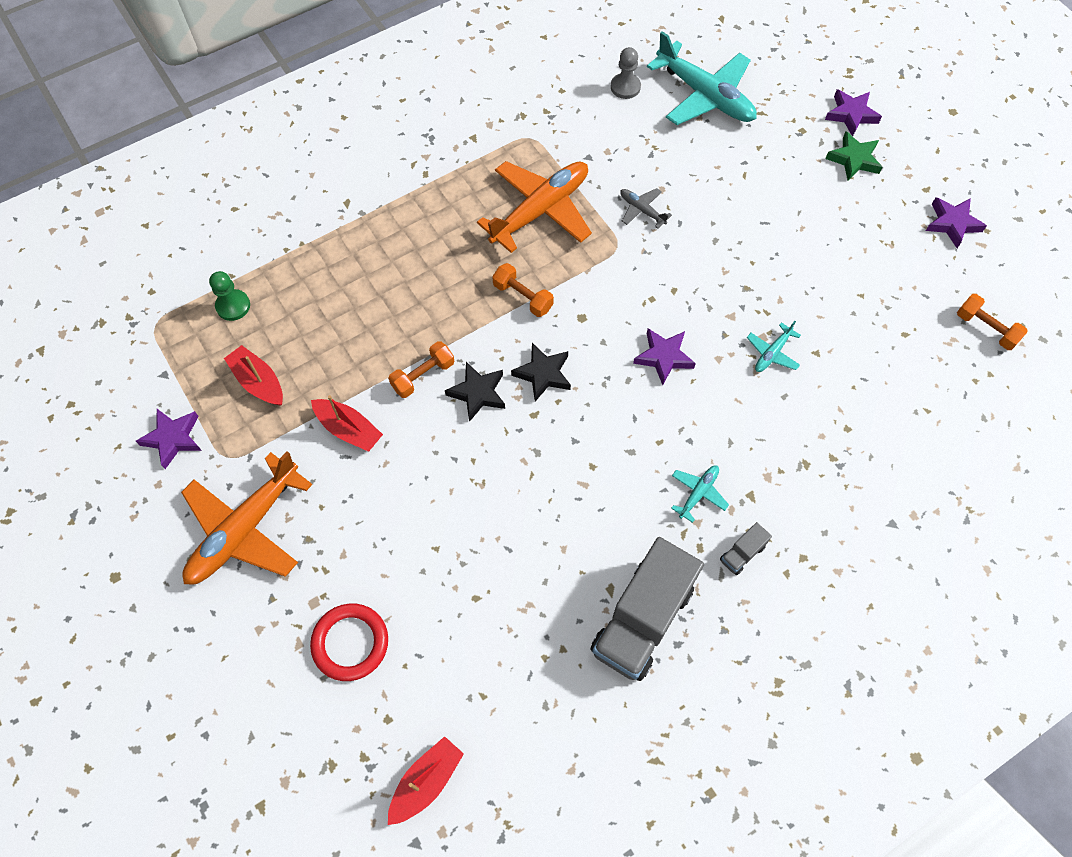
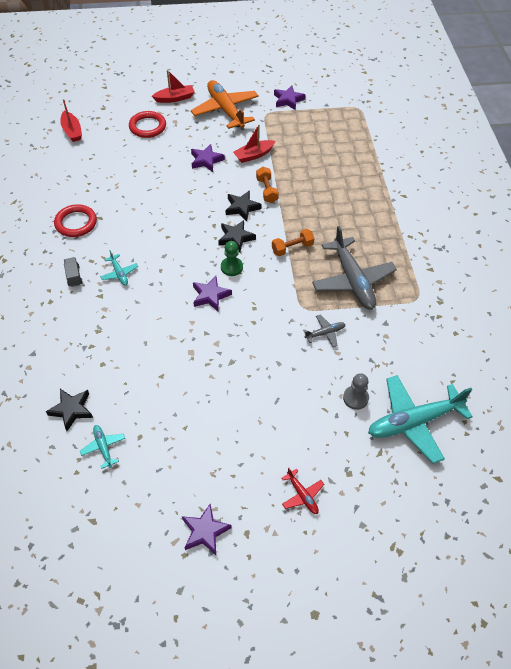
camera: 115 degrees right, 10 degrees down
(233, 306) = (354, 135): green pawn -> green pawn (231, 267)
(258, 382) = (302, 133): red boat -> red boat (175, 98)
(540, 210) = (352, 280): orange plane -> grey plane
(625, 87) = (443, 373): grey pawn -> grey pawn (355, 398)
(642, 619) = (76, 223): grey truck -> red ring
(772, 353) = (177, 351): turquoise plane -> turquoise plane (103, 447)
(851, 114) = (348, 521): purple star -> purple star (206, 160)
(854, 159) = (302, 495): green star -> red plane
(928, 425) = (71, 410): none -> black star
(986, 328) = (108, 493): orange dumbbell -> none

